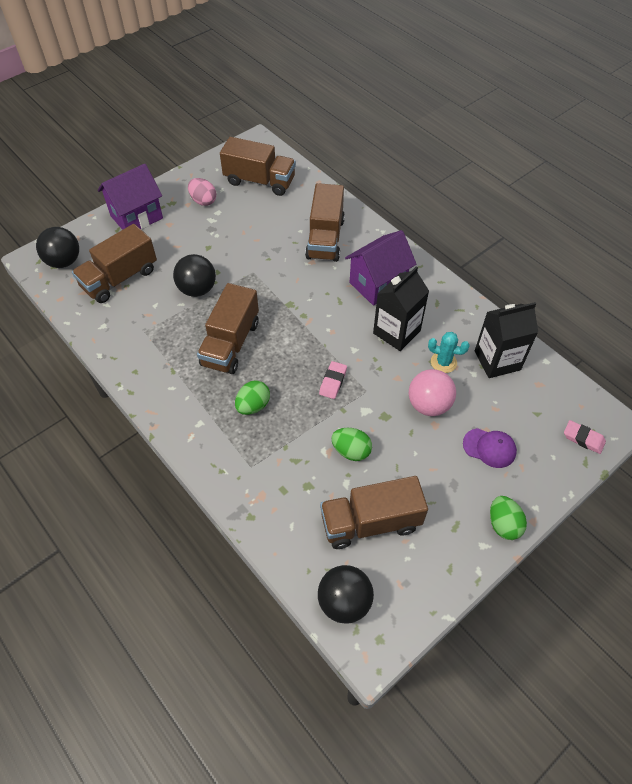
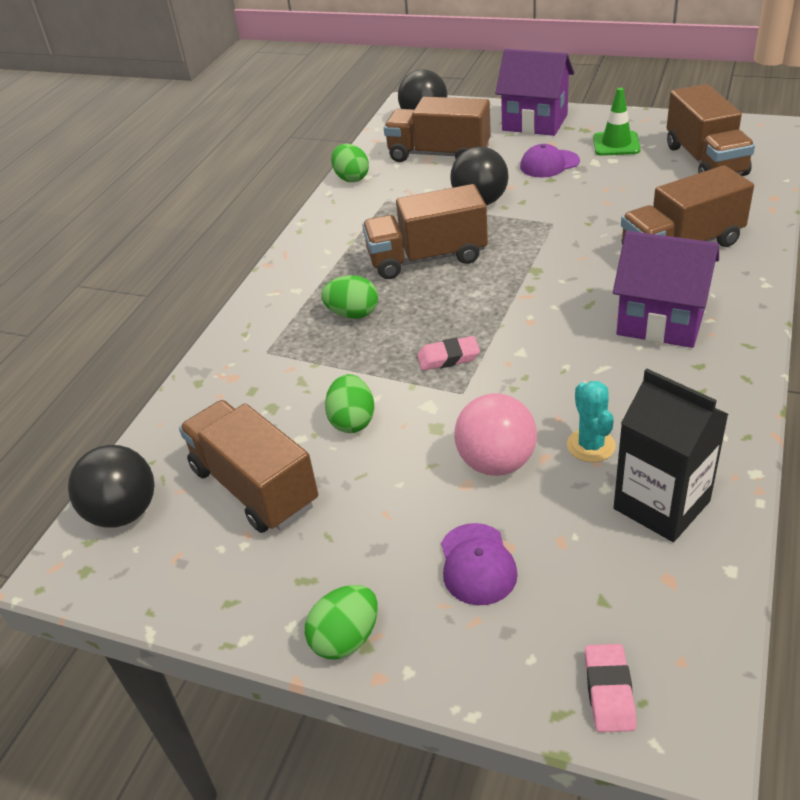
camera: 65 degrees right, 15 degrees down
(96, 335) = (351, 178): none -> green egg
(191, 238) = (549, 164): none -> purple cap
(203, 201) = (616, 144): pink egg -> green traffic cone
(396, 332) = (594, 376): black carton -> none

